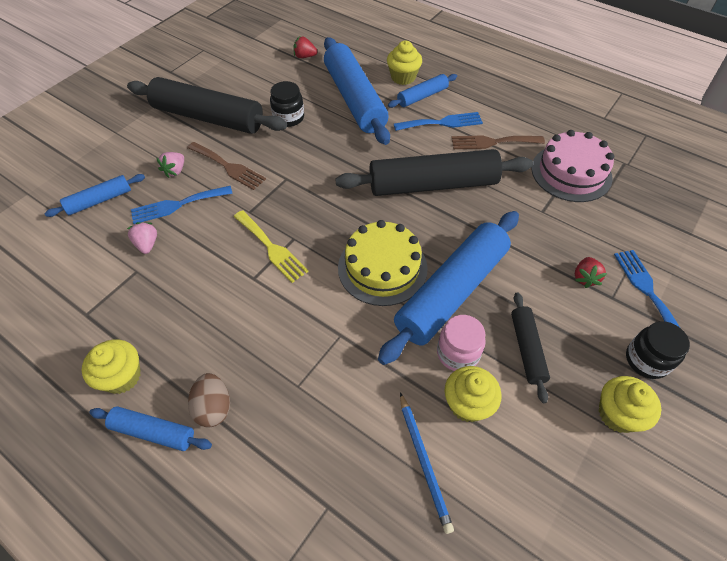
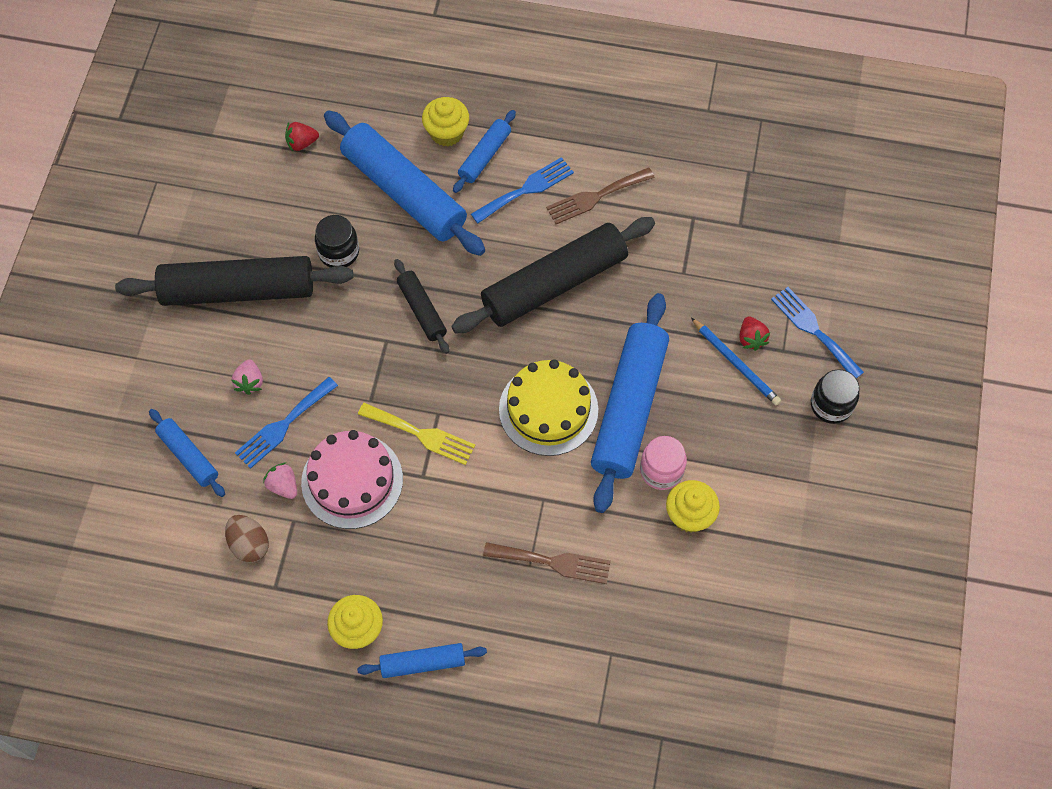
camera: 25 degrees left, 10 degrees up
(99, 200) = (188, 456): blue rolling pin -> blue rolling pin turned 75 degrees counterclockwise
(214, 407) = (464, 618): brown egg -> brown egg (249, 544)
(228, 167) = (309, 352): brown fork -> brown fork (553, 562)
(424, 462) = (673, 582): blue pencil -> blue pencil (736, 363)
(527, 349) = (722, 439): black rolling pin -> black rolling pin (422, 310)
(571, 173) = (696, 208): pink cake -> pink cake (352, 480)
(617, 414) = (820, 468): yellow cupcake -> none

